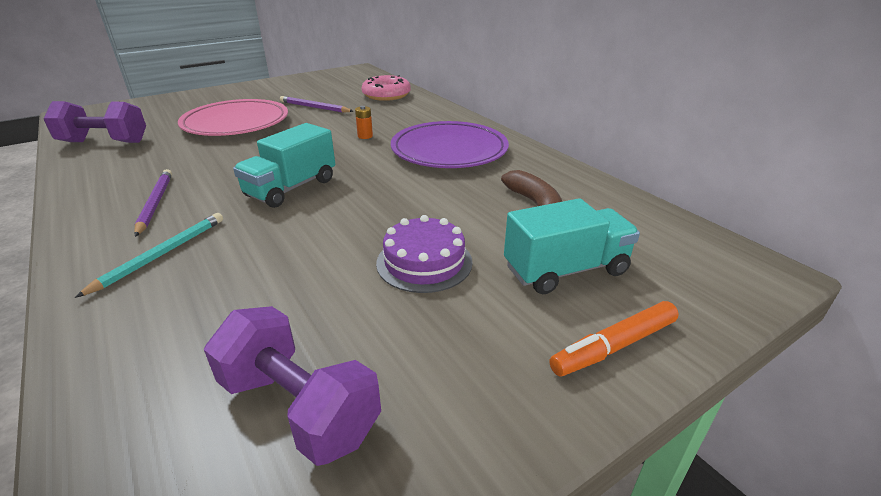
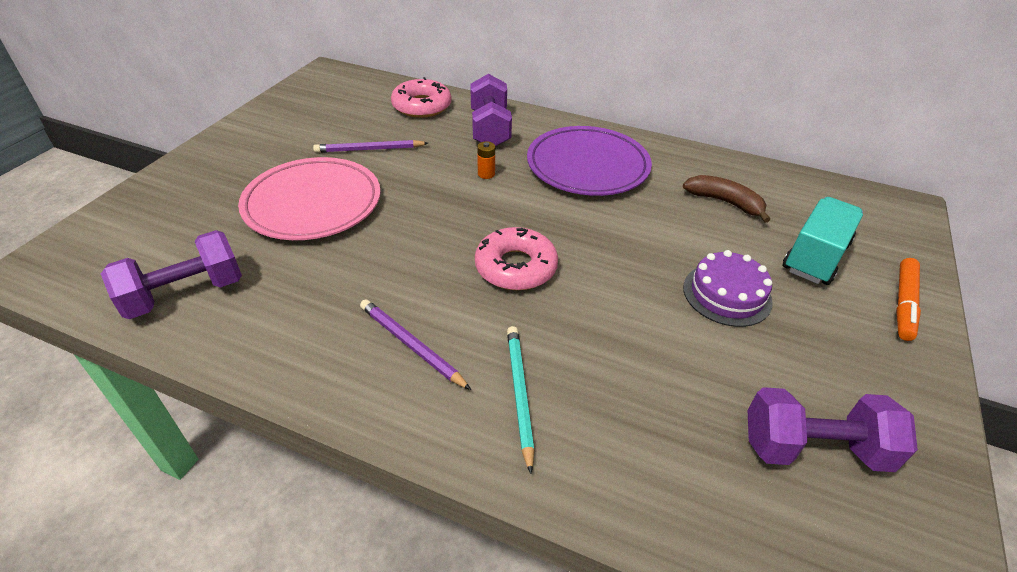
camera: 35 degrees left, 10 degrees up
(291, 188) = (516, 267): turquoise truck -> pink donut
(412, 115) = (490, 129): none -> purple dumbbell

